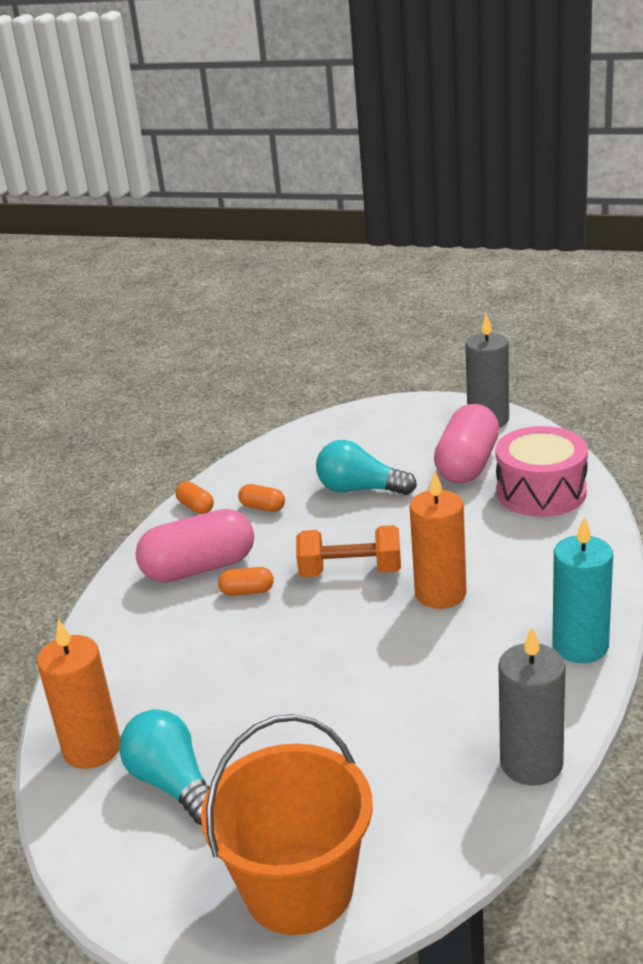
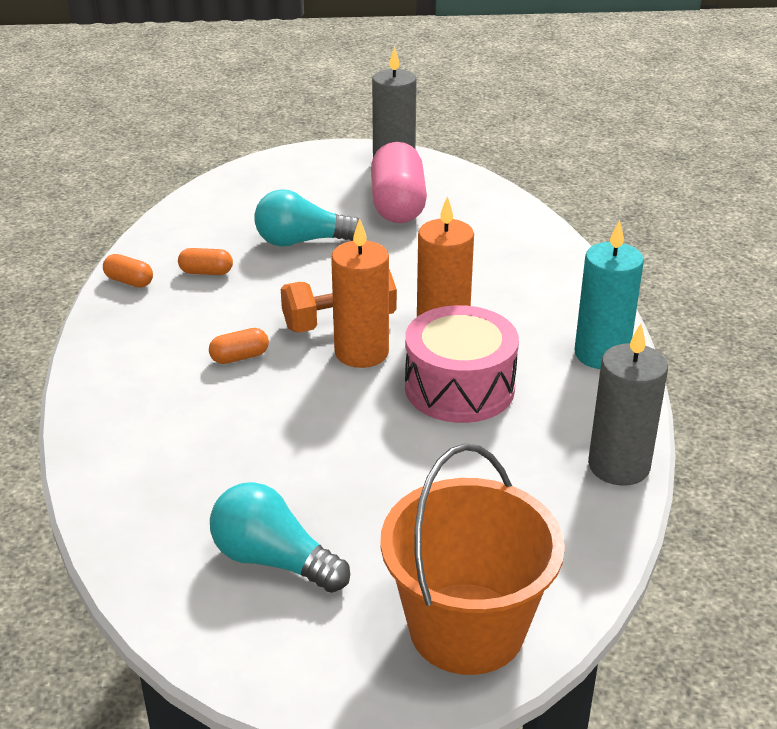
camera: 25 degrees left, 5 degrees up
(92, 748) = (158, 544): orange candle -> orange candle (361, 352)
(199, 568) = (171, 342): pink capsule -> none
(541, 492) = (484, 222): pink drum -> pink drum (459, 388)

